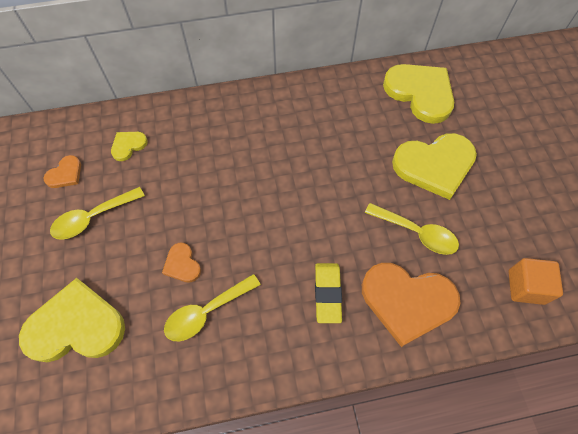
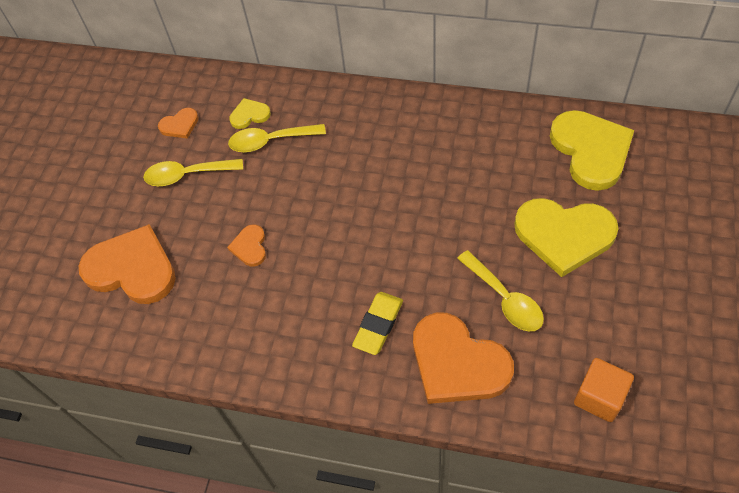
camera: 30 degrees right, 5 degrees down
(76, 326) = (132, 268): yellow heart -> orange heart
(207, 312) = (253, 299): yellow spoon -> yellow spoon (270, 141)

